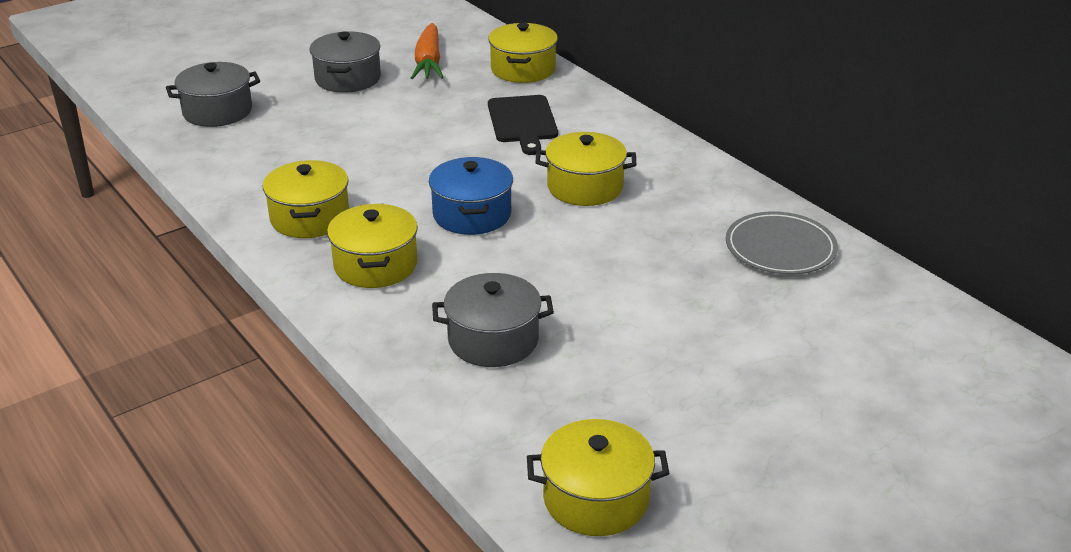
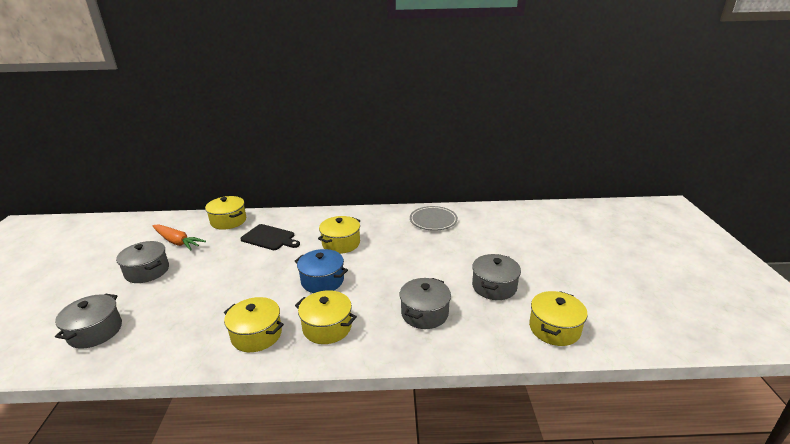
camera: 55 degrees left, 5 degrees down
(646, 391) = (494, 286): none -> grey pot

